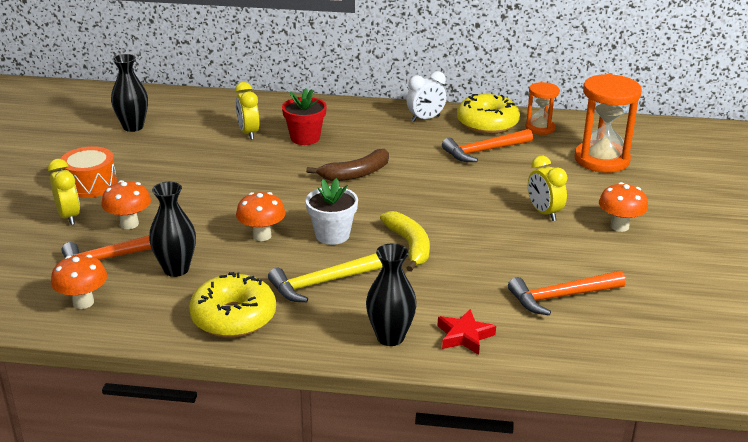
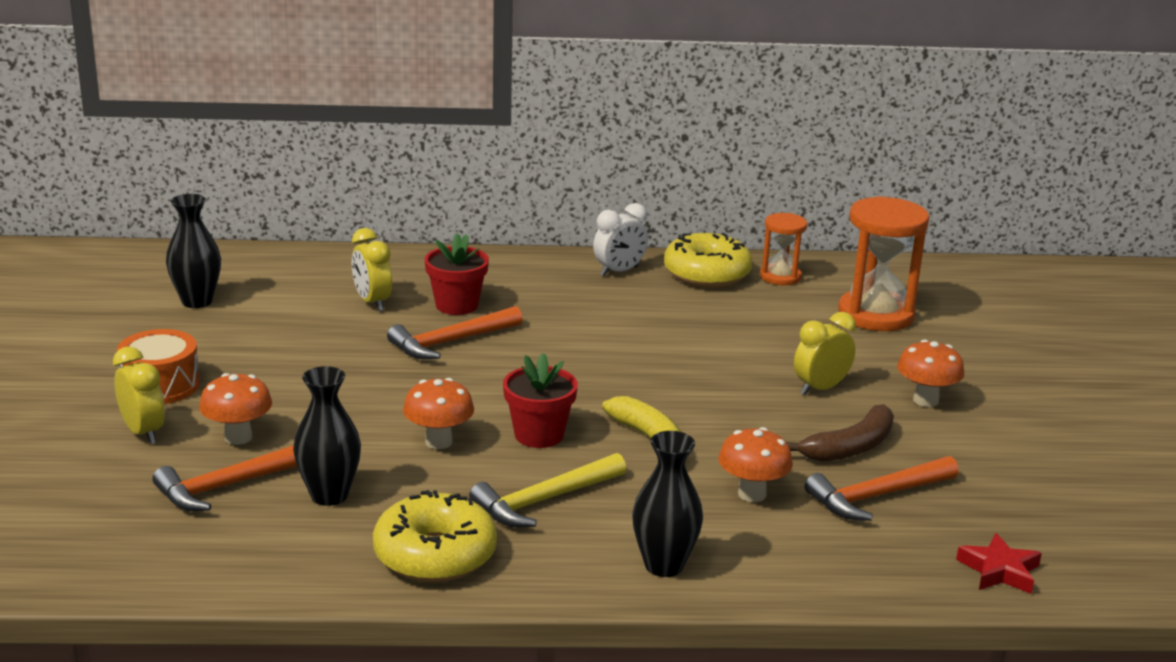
camera: 10 degrees left, 5 degrees down
(83, 302) = (206, 550): orange mushroom -> orange mushroom (752, 494)
(332, 235) = (539, 435): white flower pot -> red flower pot
(355, 174) = (545, 350): brown banana -> brown banana (850, 447)
(464, 336) = (764, 556): red star -> red star (999, 571)
(484, 151) = (714, 311): orange hammer -> orange hammer (451, 342)
(544, 213) = (820, 388): yellow clock -> yellow clock turned 90 degrees clockwise

